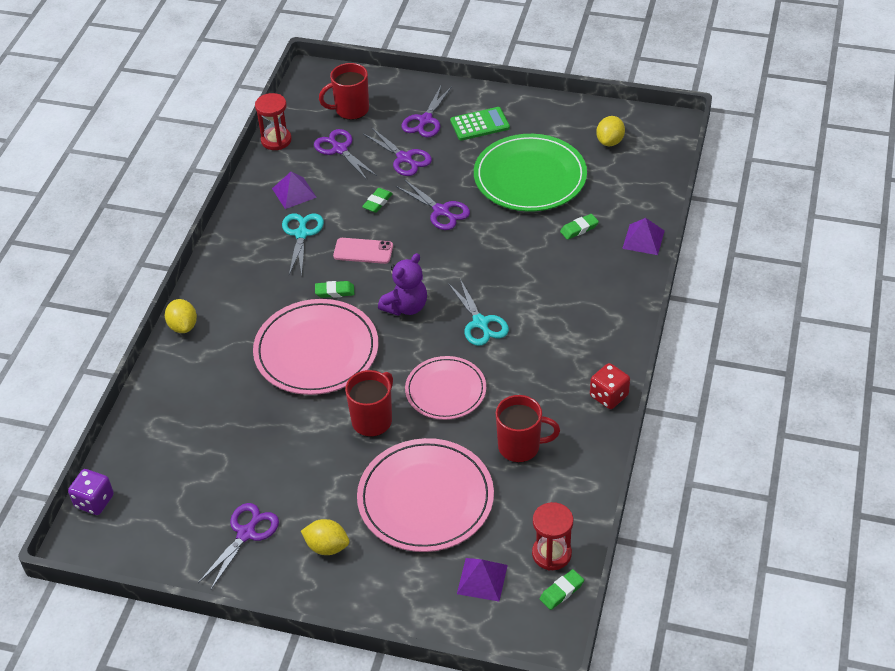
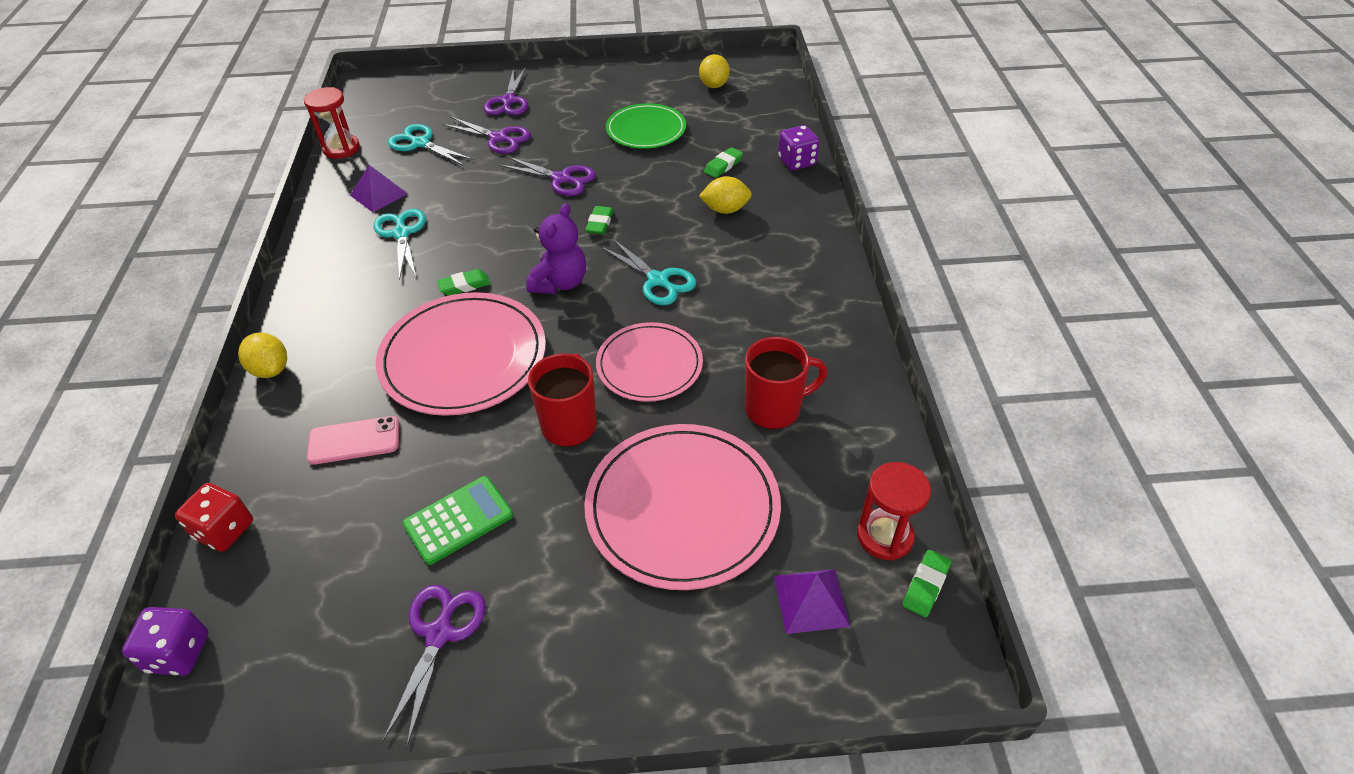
camera: 20 degrees left, 0 degrees up
(327, 547) = (569, 618): yellow lemon -> yellow lemon (725, 210)
(339, 149) = (420, 143): purple scissors -> turquoise scissors
(351, 110) = (421, 106): red mug -> none
(363, 251) = (484, 236): pink phone -> pink phone (354, 440)
(377, 202) = (483, 185): green eraser -> green eraser (600, 223)
(480, 124) = (570, 95): green calculator -> green calculator (458, 520)
(530, 177) = (646, 129): green plate -> green plate, size x0.63
(609, 396) = (848, 324): red dice -> red dice (224, 530)
(643, 239) = (797, 162): purple pyramid -> purple dice

